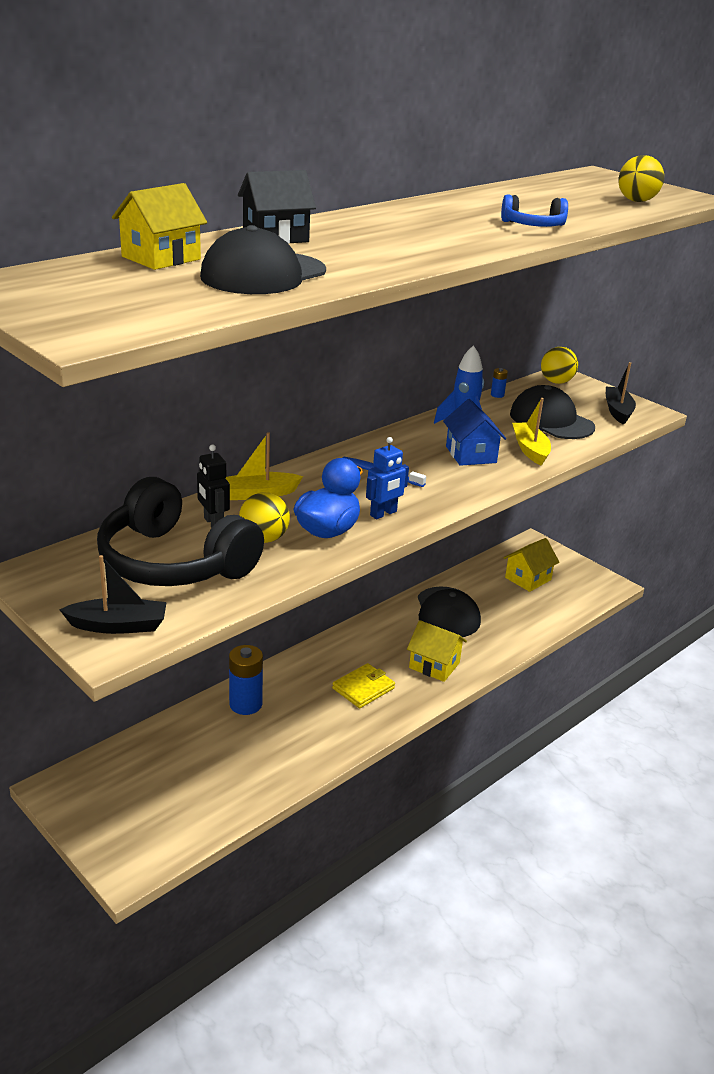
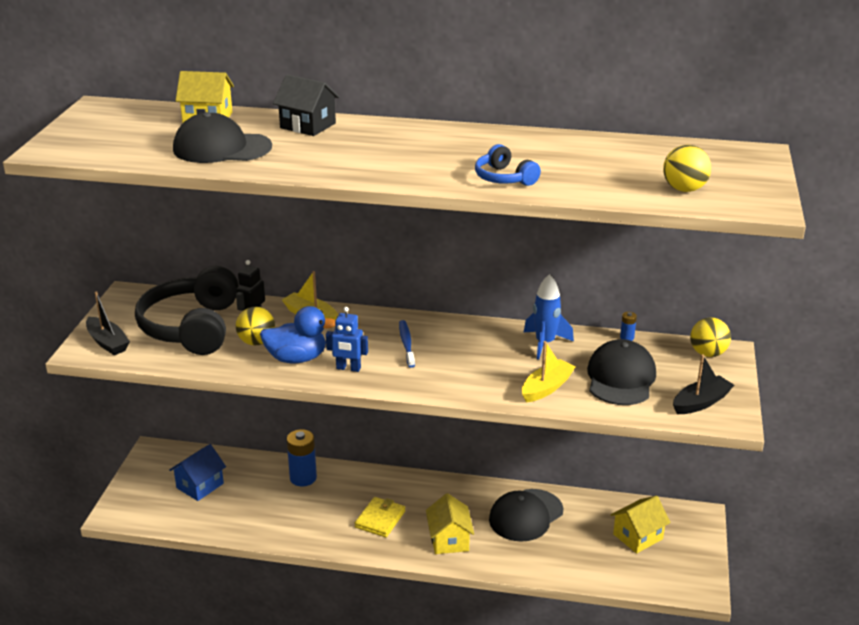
camera: 55 degrees right, 0 degrees up
(363, 688) = (380, 519): yellow wallet -> yellow wallet turned 75 degrees counterclockwise
(471, 454) = (495, 366): blue house -> blue house (200, 486)
(528, 579) = (638, 536): yellow house -> yellow house turned 45 degrees counterclockwise

